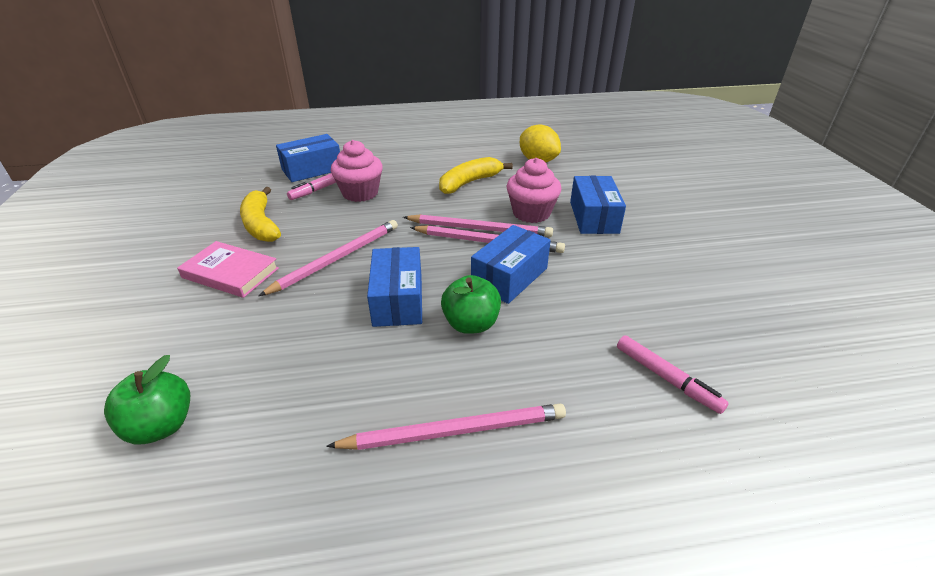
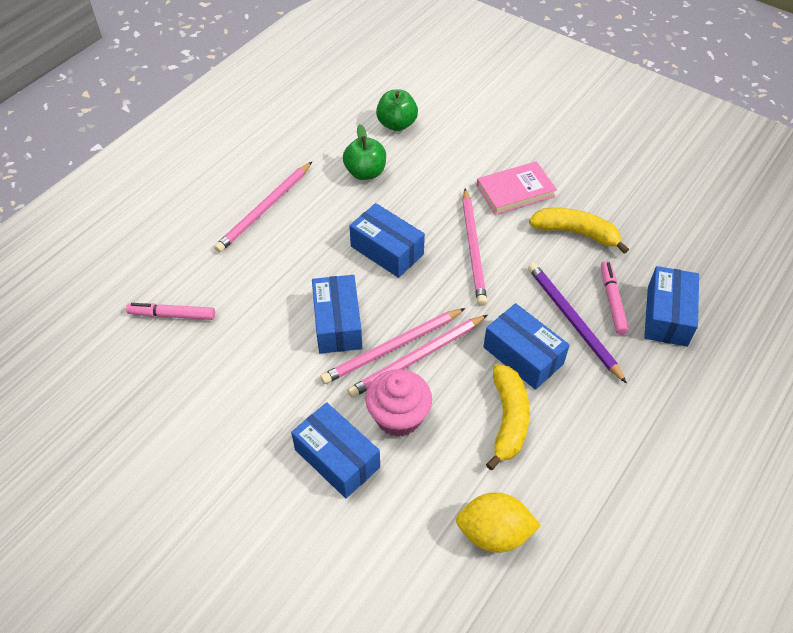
camera: 135 degrees right, 15 degrees up
(360, 193) = (572, 321): pink cupcake -> purple pencil
(415, 197) = (523, 355): none -> blue box
(471, 324) = (321, 268): green apple -> green apple (365, 172)

